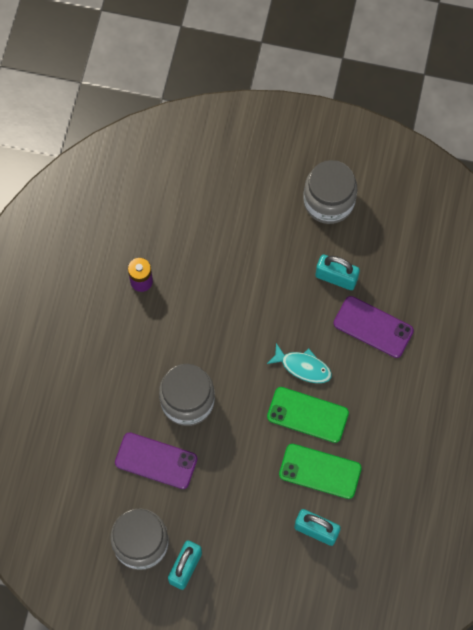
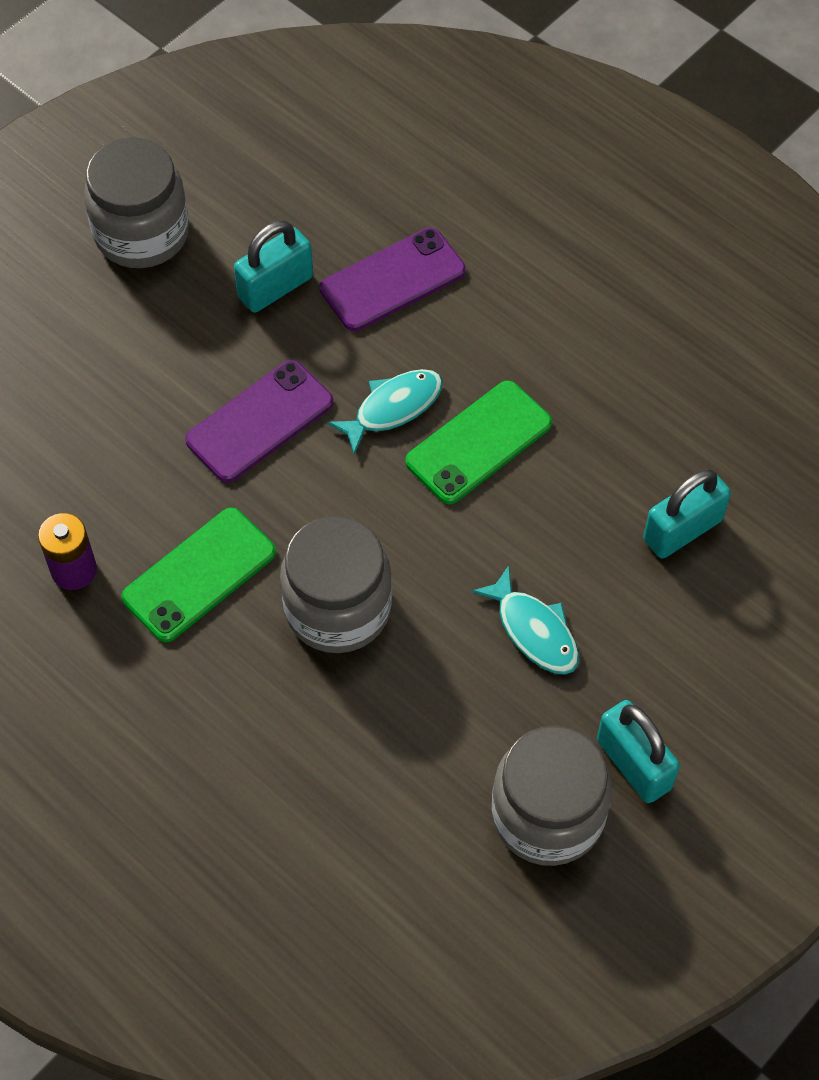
camera: 60 degrees left, 10 degrees down
(156, 460) = (412, 713): purple phone -> purple phone (259, 421)
(225, 491) = (534, 630): none -> turquoise fish
(320, 471) = (585, 474): green phone -> green phone (199, 575)

